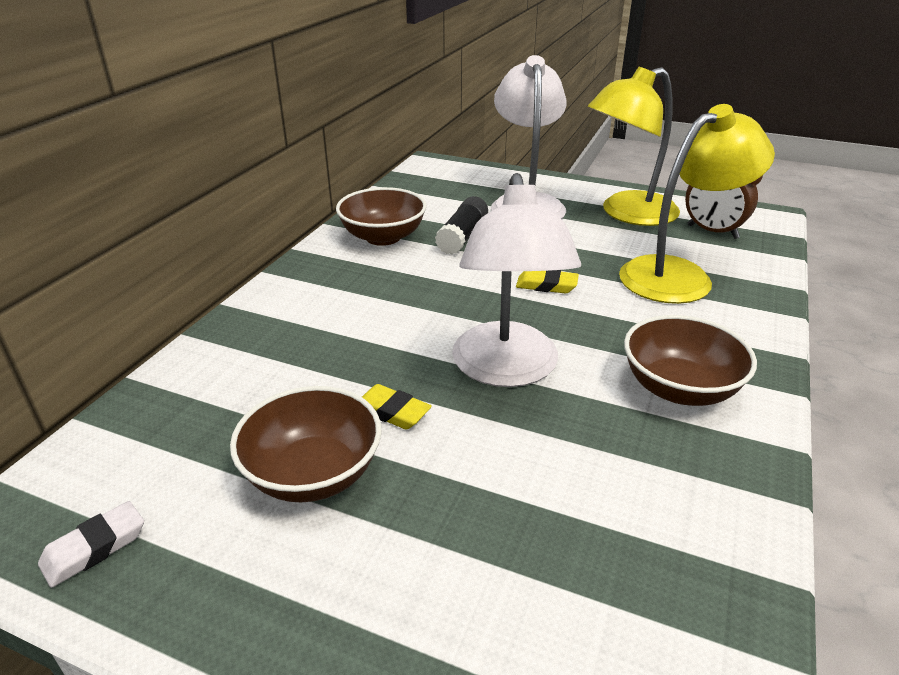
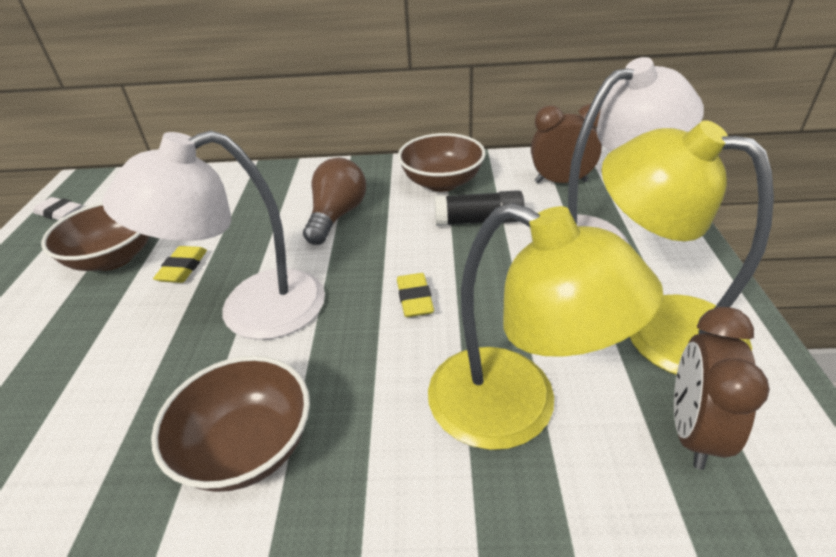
camera: 70 degrees right, 5 degrees up
(383, 299) = (337, 216): none -> brown light bulb
(439, 193) = (560, 182): none -> brown clock

